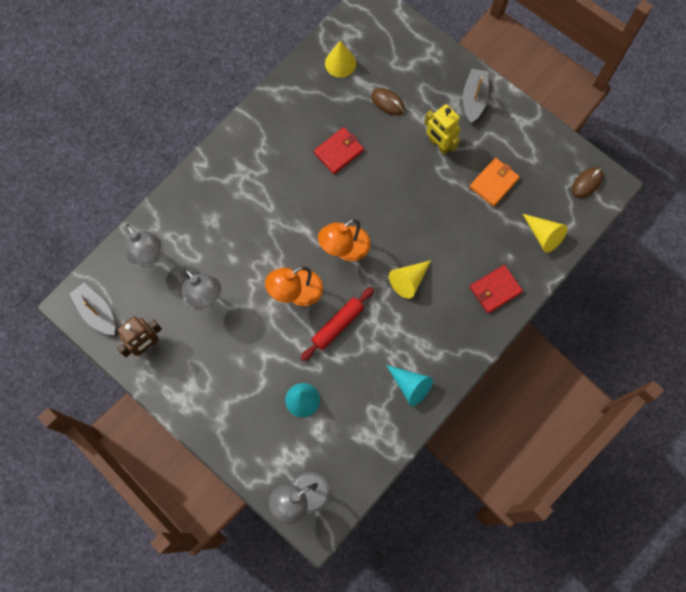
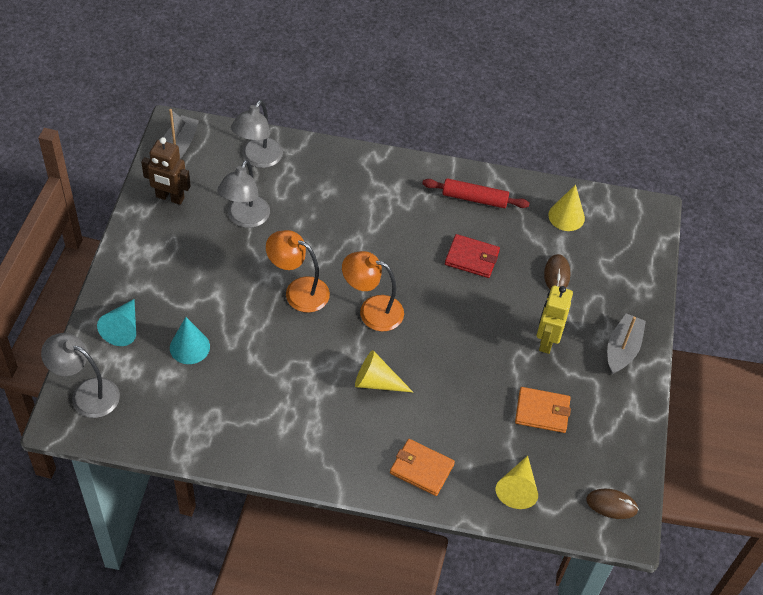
camera: 55 degrees right, 20 degrees down
(337, 325) = (287, 341): red rolling pin -> red rolling pin (474, 199)
(410, 386) = (262, 437): turquoise cone -> turquoise cone (123, 328)
(474, 99) = (622, 349): grey boat -> grey boat turned 45 degrees counterclockwise
(495, 290) = (421, 469): red wallet -> orange wallet

